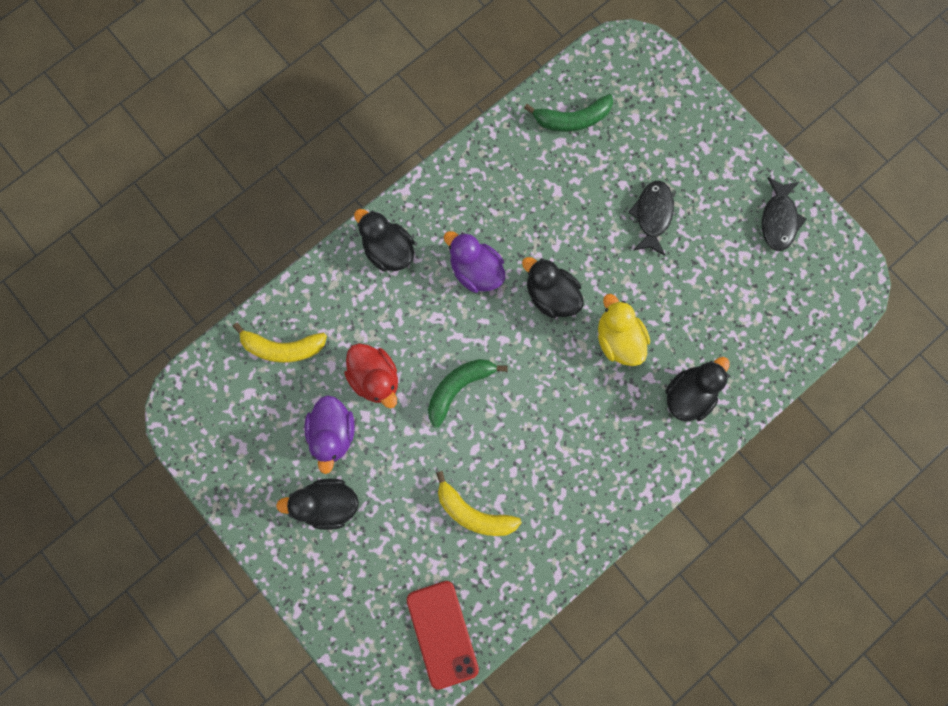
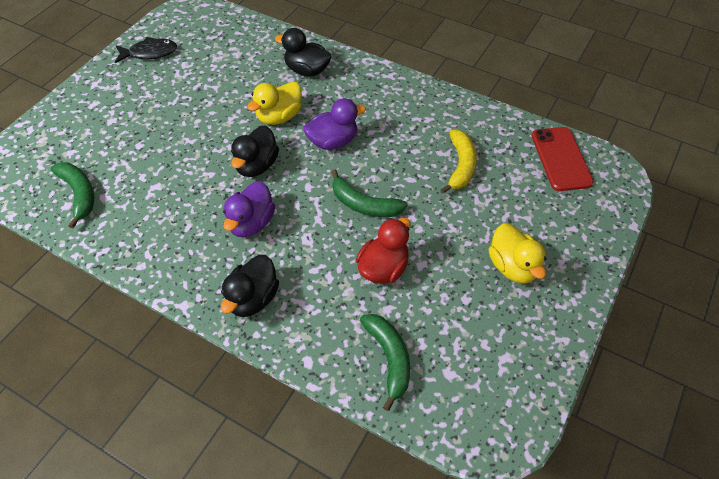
camera: 110 degrees left, 25 degrees down
(283, 348) = (389, 359): yellow banana -> green banana
(328, 503) = (512, 267): black duck -> yellow duck
(333, 433) = (449, 284): purple duck -> purple duck (333, 141)
(442, 634) = (561, 159): red phone -> red phone turned 60 degrees counterclockwise
(652, 215) = (164, 121): black fish -> none

